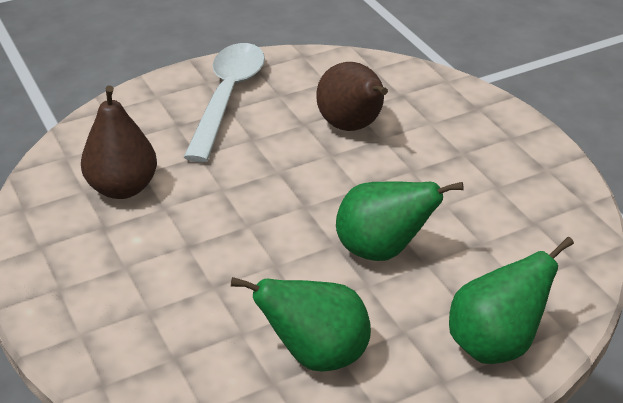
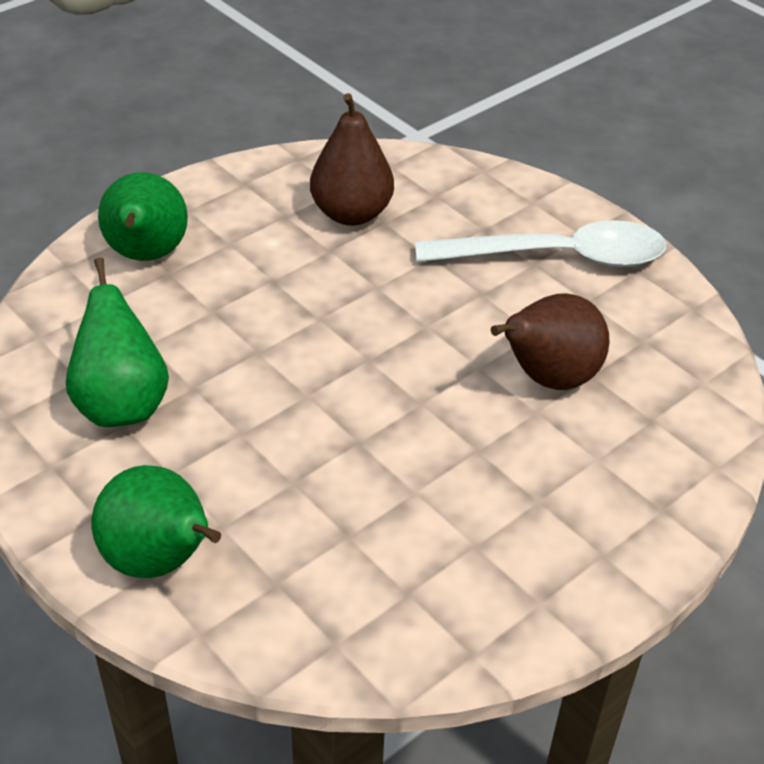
camera: 75 degrees right, 5 degrees up
(382, 250) = (305, 438): green pear -> green pear (146, 255)

